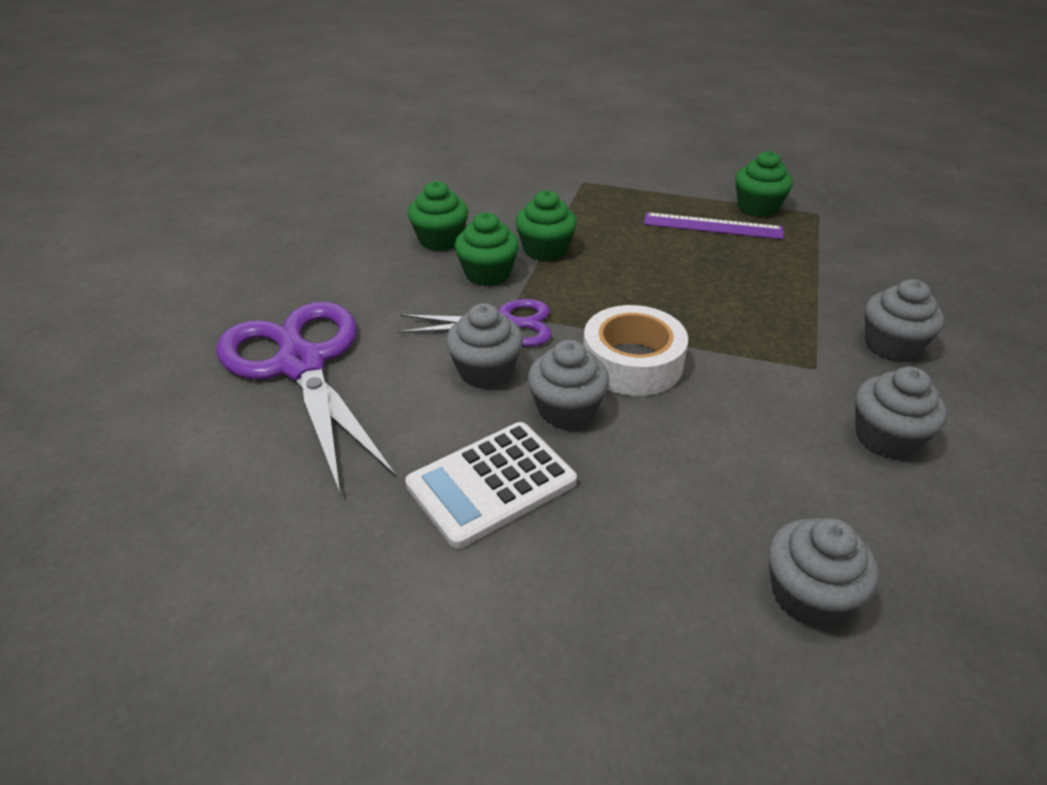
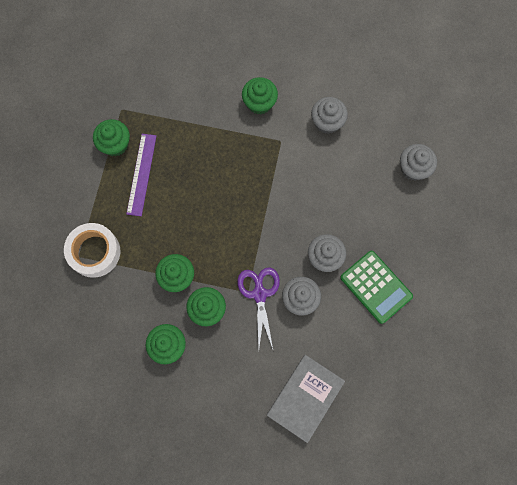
camera: 95 degrees left, 35 degrees up
(301, 365) = (305, 398): purple scissors -> grey book
(491, 484) = (376, 287): white calculator -> green calculator
(632, 362) = (285, 226): white tape -> white tape (94, 252)
(891, 345) = (259, 103): grey cupcake -> green cupcake

